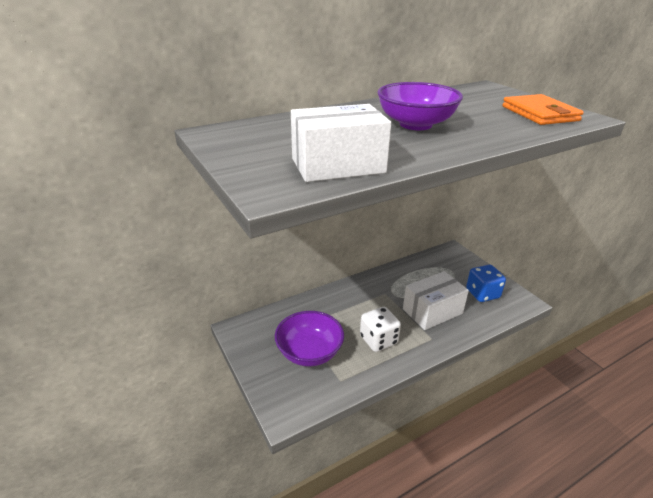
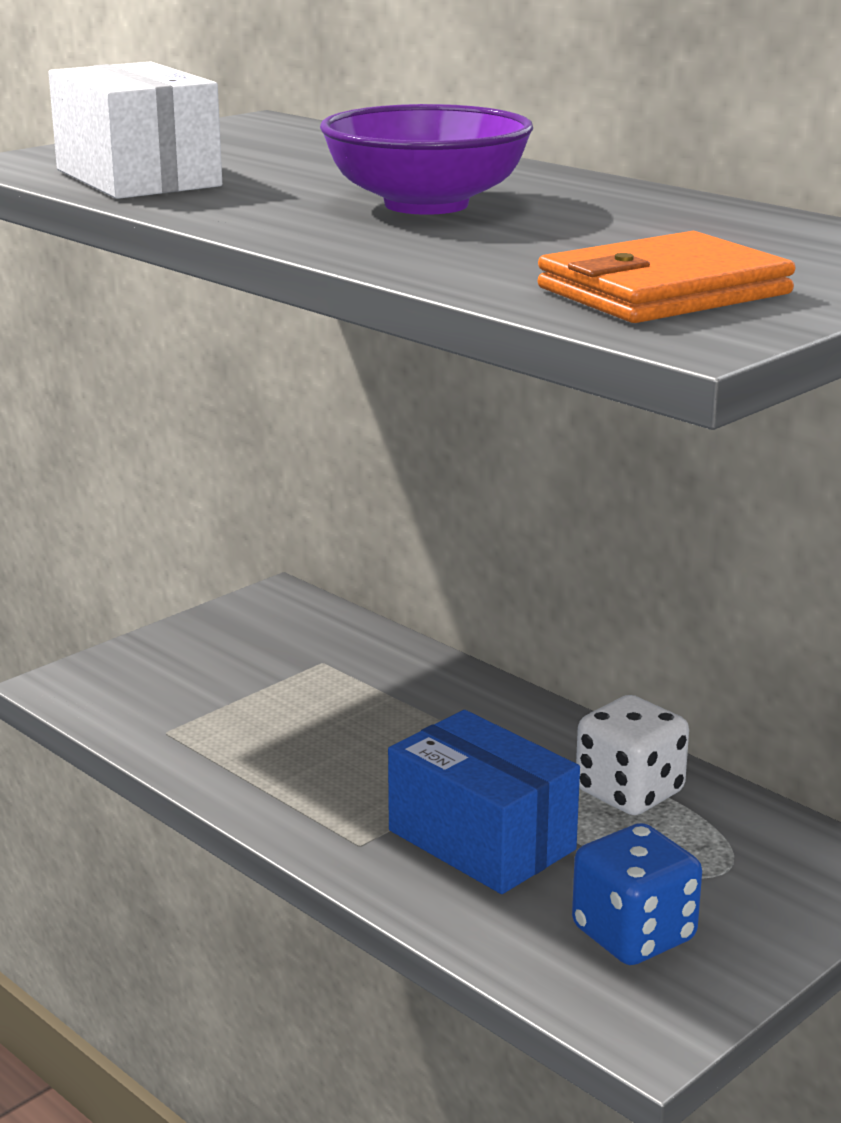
camera: 75 degrees right, 10 degrees down
(309, 352) = (239, 685): purple bowl -> none
(378, 340) = (317, 765): white dice -> white dice (629, 792)
(432, 311) = (481, 840): white box -> blue box

